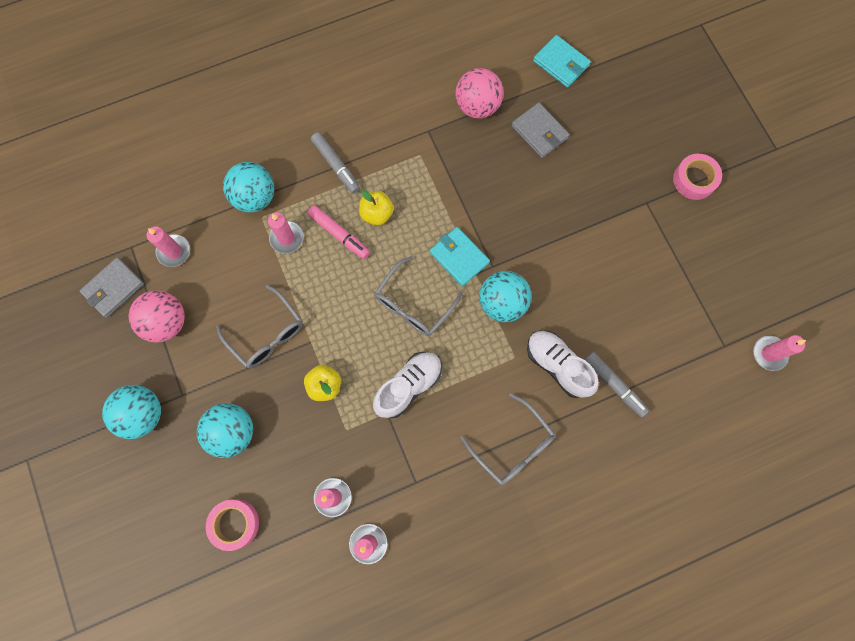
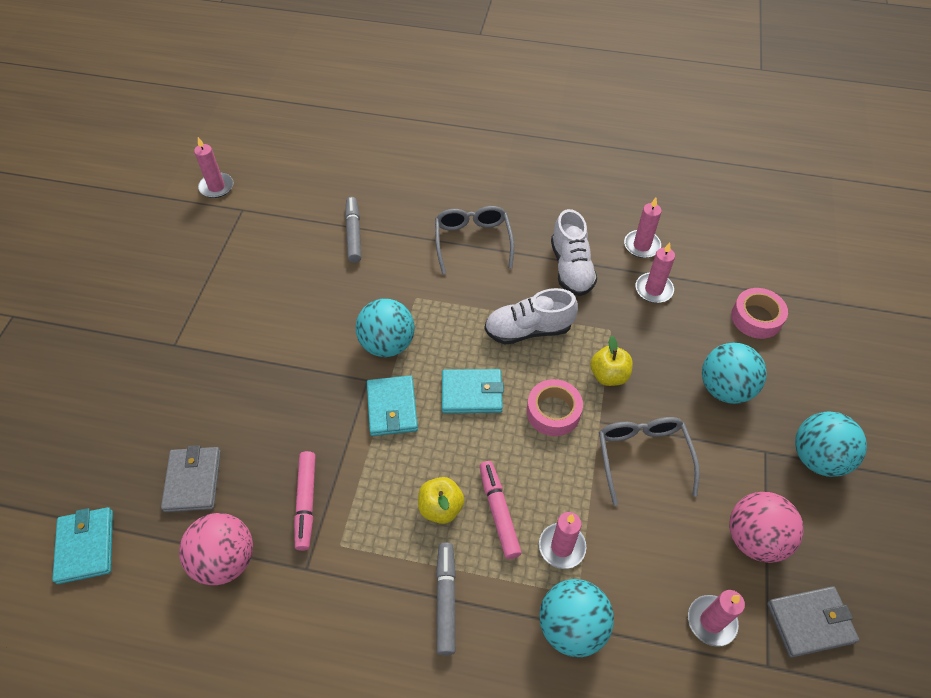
camera: 145 degrees left, 20 degrees down
(413, 304) = (472, 393): grey glasses -> turquoise wallet
(460, 164) = (306, 502): none -> pink marker
(557, 365) = (385, 271): white shoe -> white shoe (571, 268)
(694, 180) = (111, 336): pink tape -> pink tape (553, 412)

